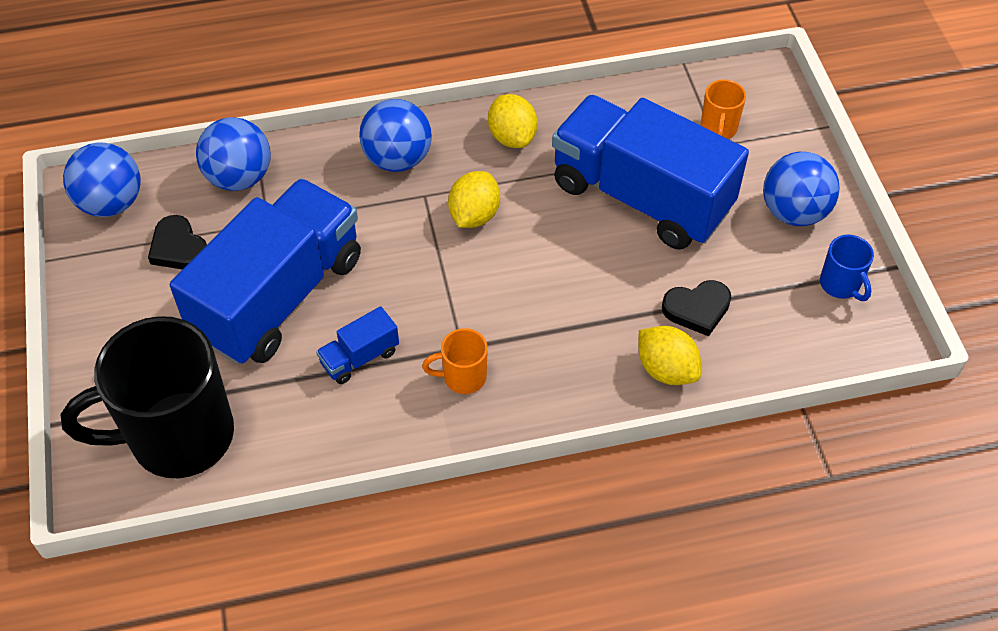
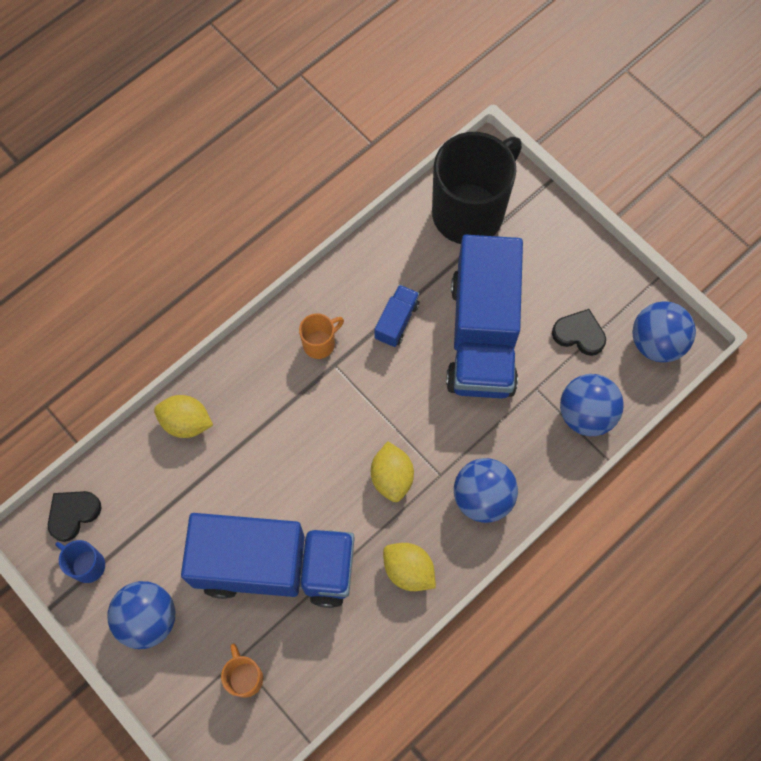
camera: 150 degrees right, 15 degrees up
(697, 309) = (186, 484): black heart -> black heart (73, 514)

